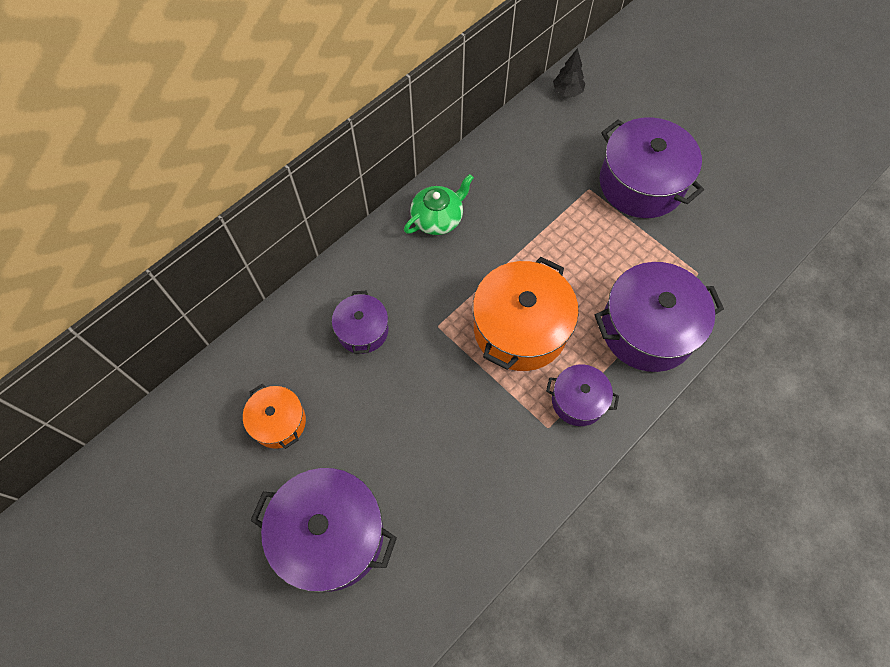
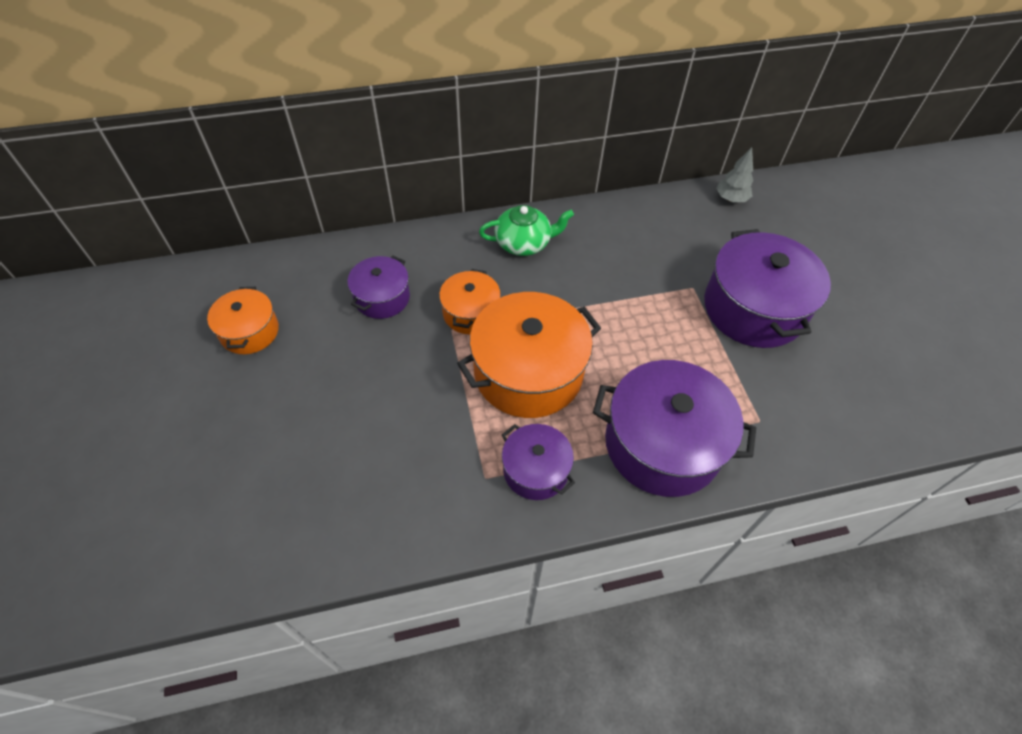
camera: 30 degrees right, 10 degrees down
(330, 535) = (208, 450): purple pot -> none
(442, 303) = (470, 313): none -> orange pot
(567, 92) = (731, 199): black tree -> grey tree

